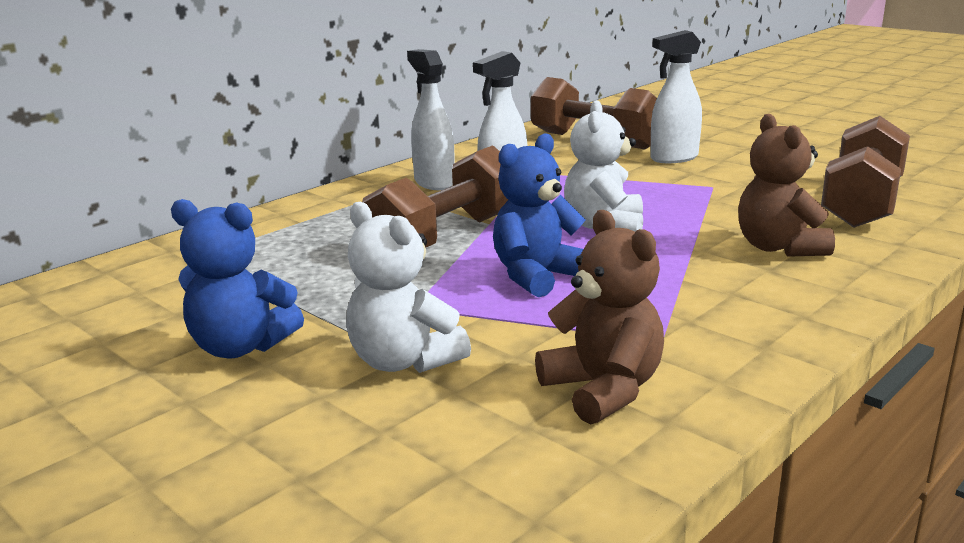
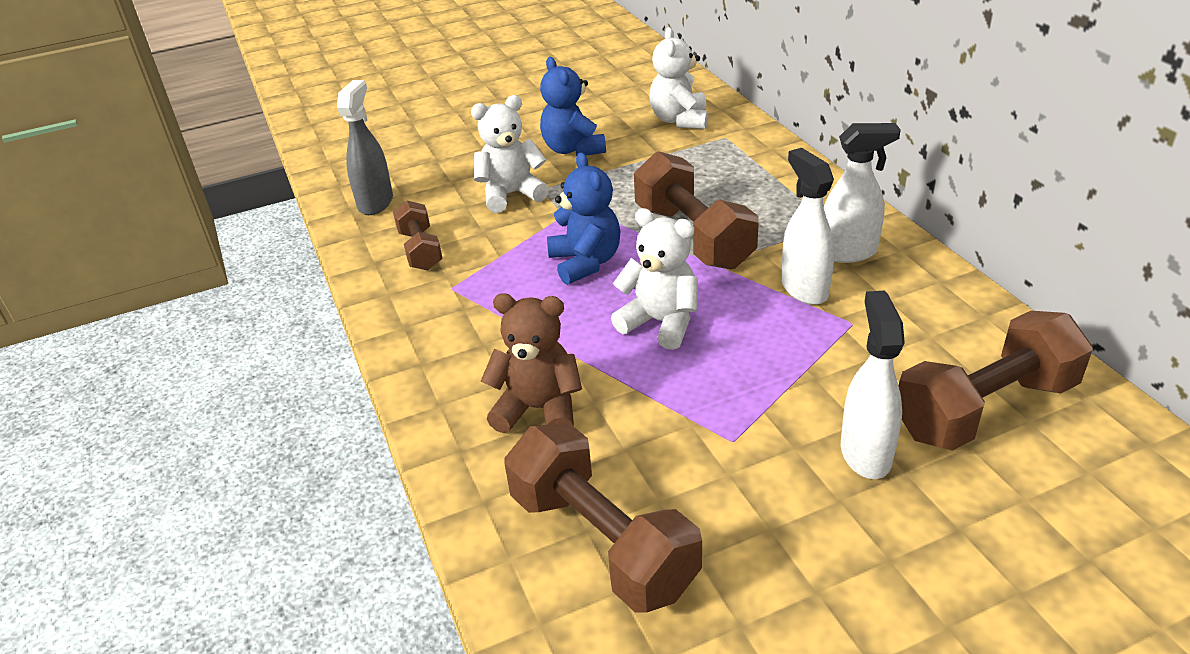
camera: 115 degrees right, 15 degrees up
(140, 290) = (679, 120): none -> white teddy bear
(241, 347) = (573, 149): blue teddy bear -> blue teddy bear turned 60 degrees counterclockwise
(497, 492) = (376, 203): none -> grey spray bottle
(603, 390) = (420, 250): brown teddy bear -> brown dumbbell

